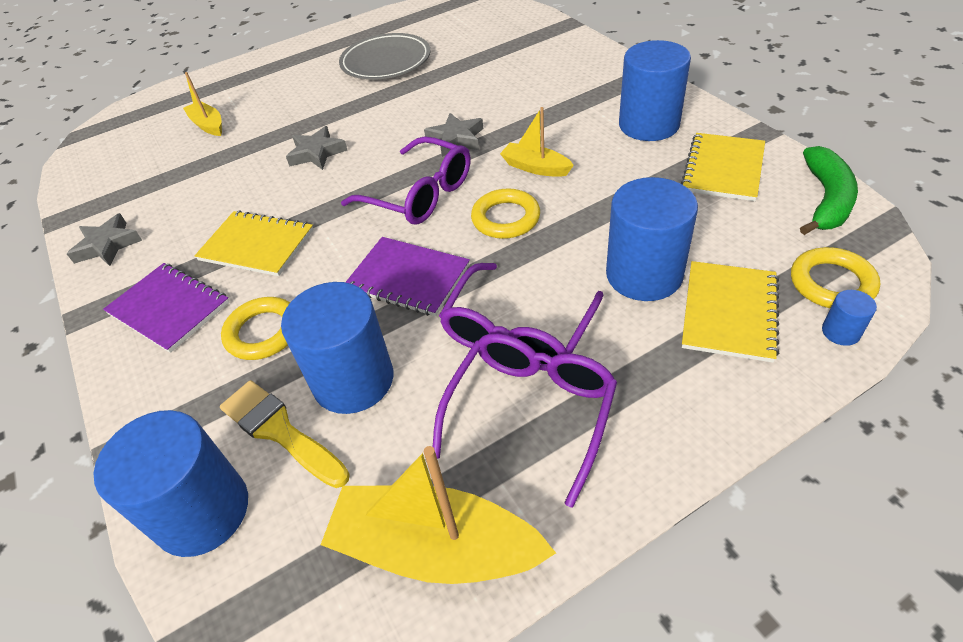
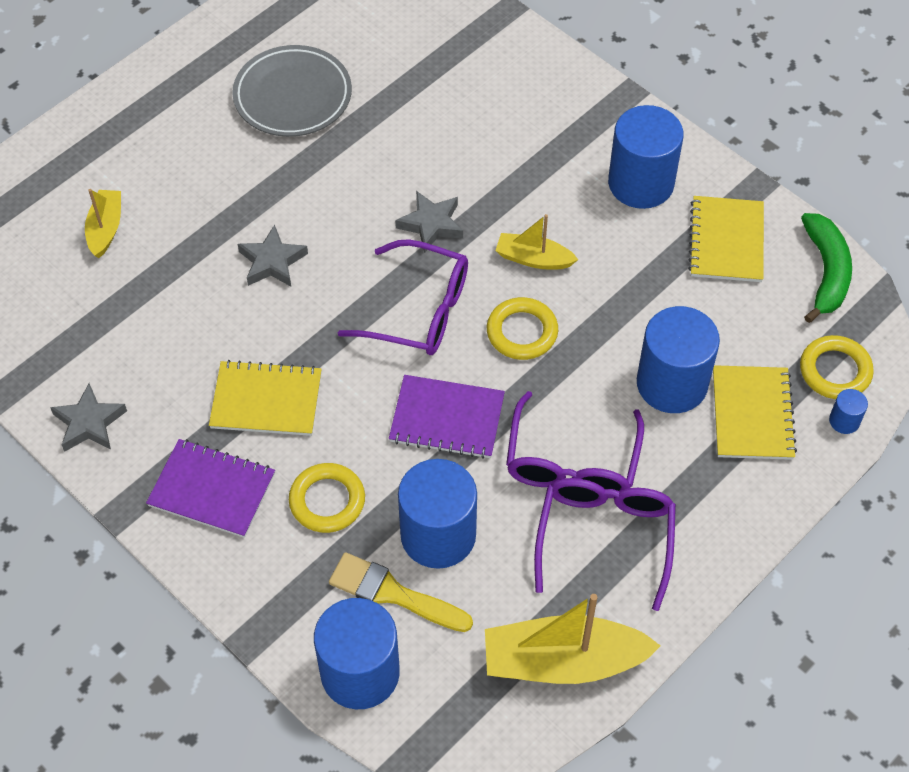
camera: 20 degrees left, 10 degrees up
(208, 125) = (105, 229): yellow boat -> yellow boat turned 60 degrees clockwise

